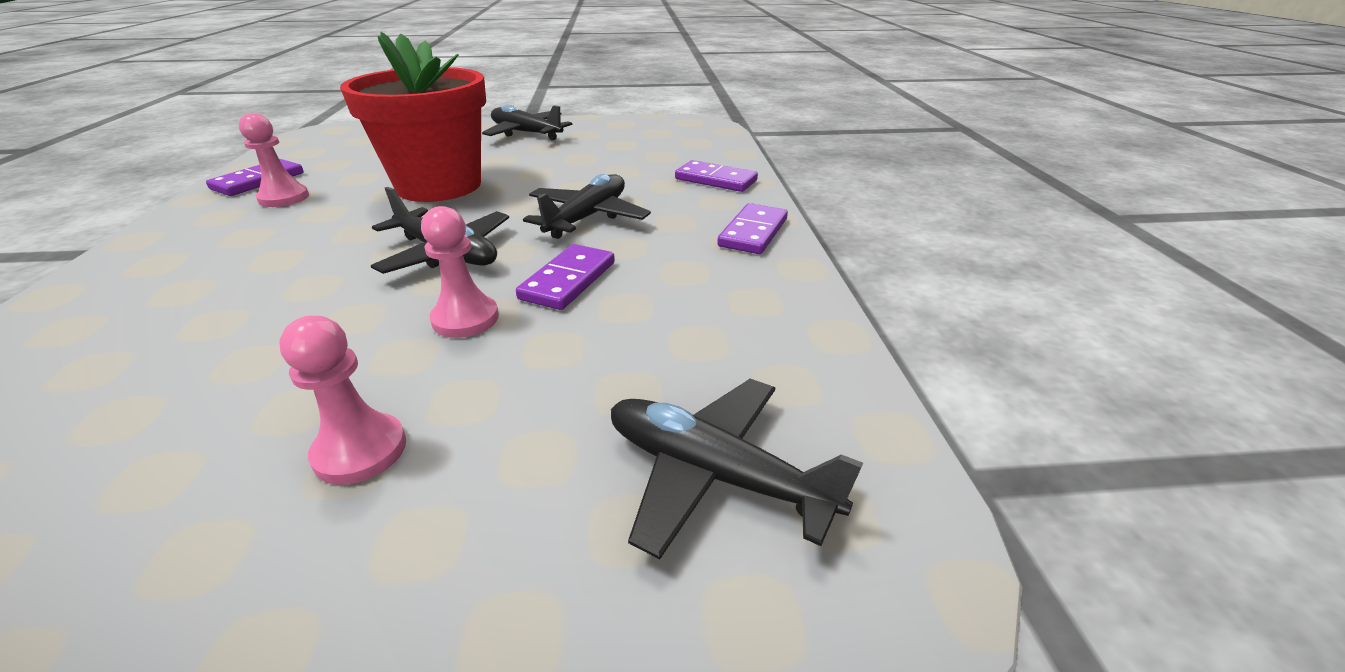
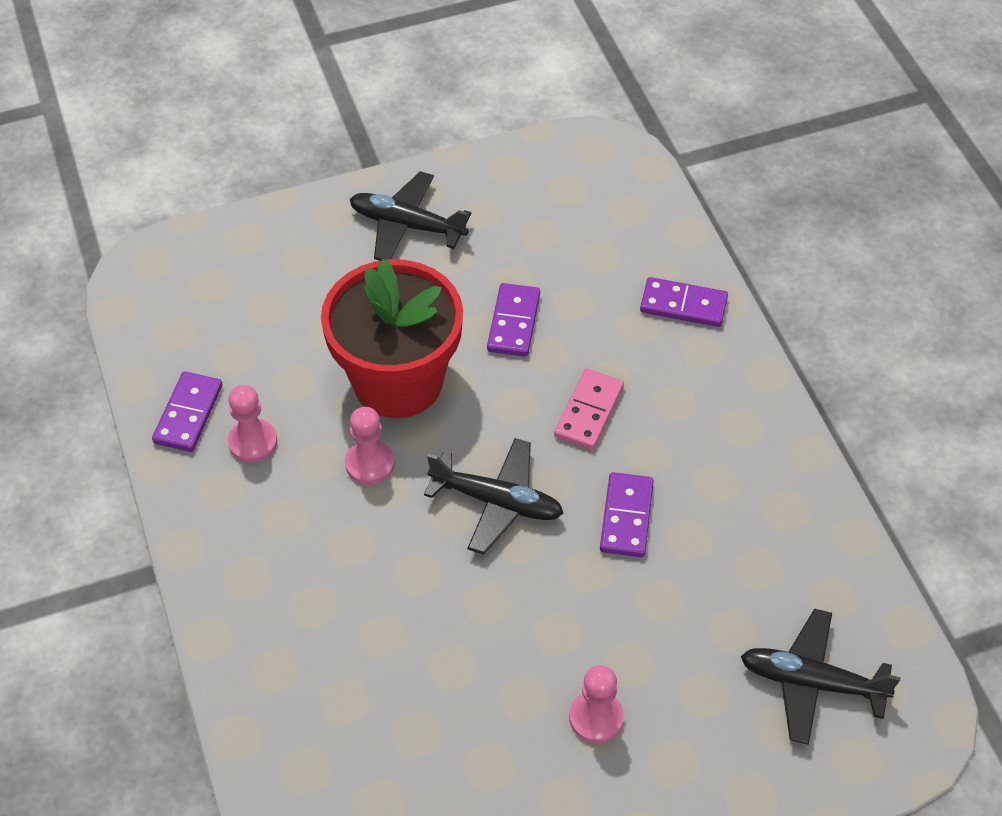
camera: 15 degrees left, 20 degrees up
(465, 319) = (575, 584): pink pawn -> pink pawn (370, 464)
(587, 217) = (589, 412): black plane -> pink domino
(753, 232) = (754, 405): purple domino -> purple domino (514, 322)

